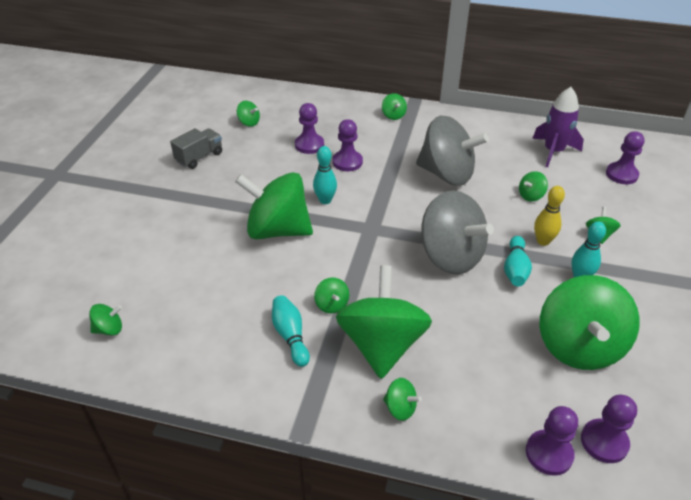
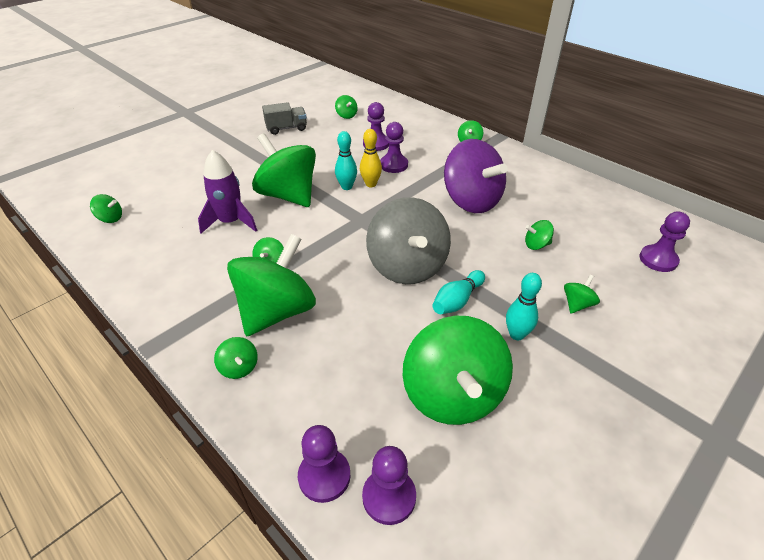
camera: 30 degrees right, 0 degrees up
(290, 336) = (217, 274): turquoise bowling pin -> none
(446, 174) = (471, 201): grey spinning top -> purple spinning top
(543, 241) = (509, 288): yellow bowling pin -> yellow bowling pin (371, 184)
(553, 151) = (599, 215): purple rocket -> purple rocket (231, 222)
(579, 346) = (453, 395): green spinning top -> green spinning top turned 45 degrees counterclockwise

